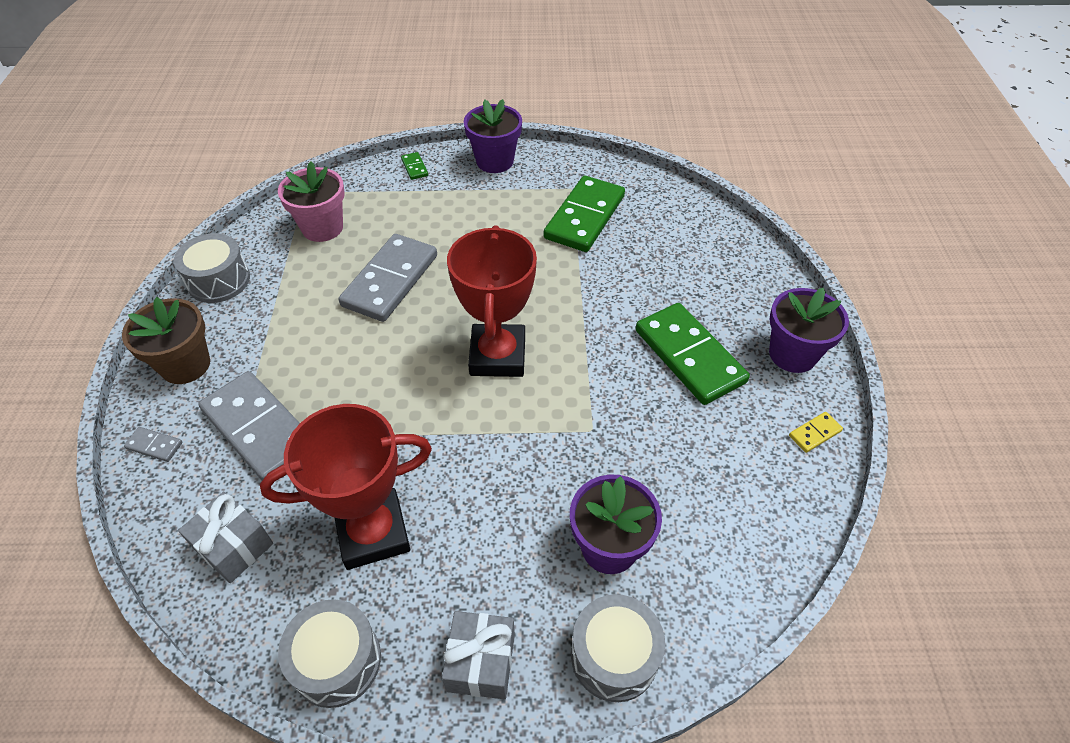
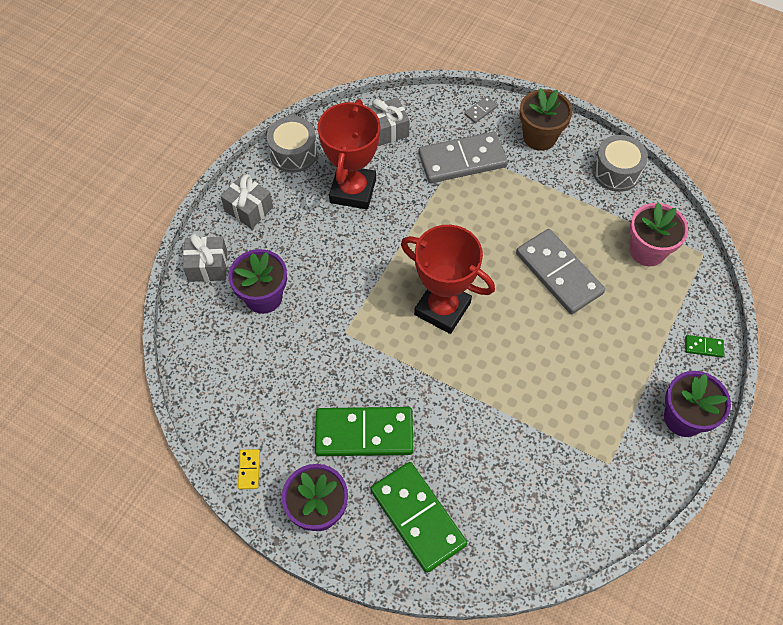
camera: 120 degrees right, 10 degrees up
(584, 217) = (562, 451): green domino -> green domino (418, 517)
(614, 656) = (208, 266): grey drum -> grey gift

